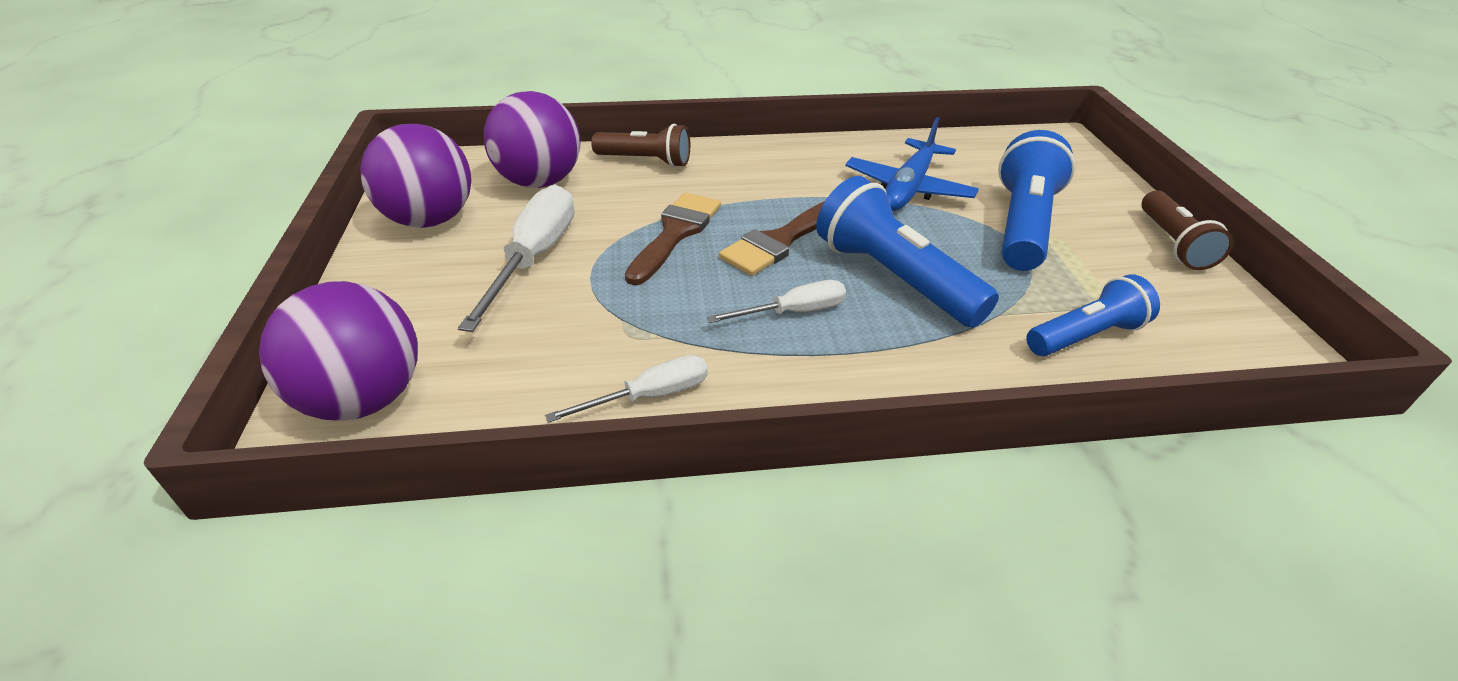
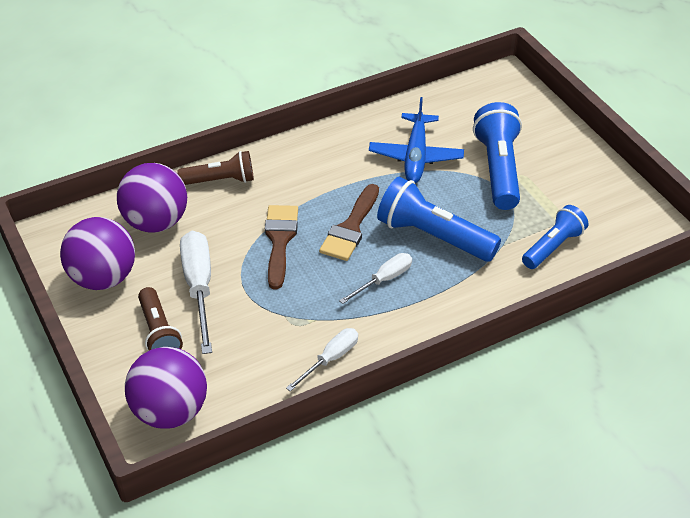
camera: 20 degrees left, 5 degrees up
(1173, 244) = (591, 160): brown flashlight -> brown flashlight (159, 333)

